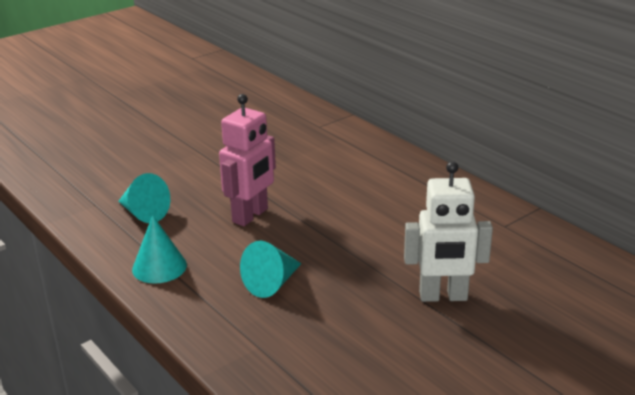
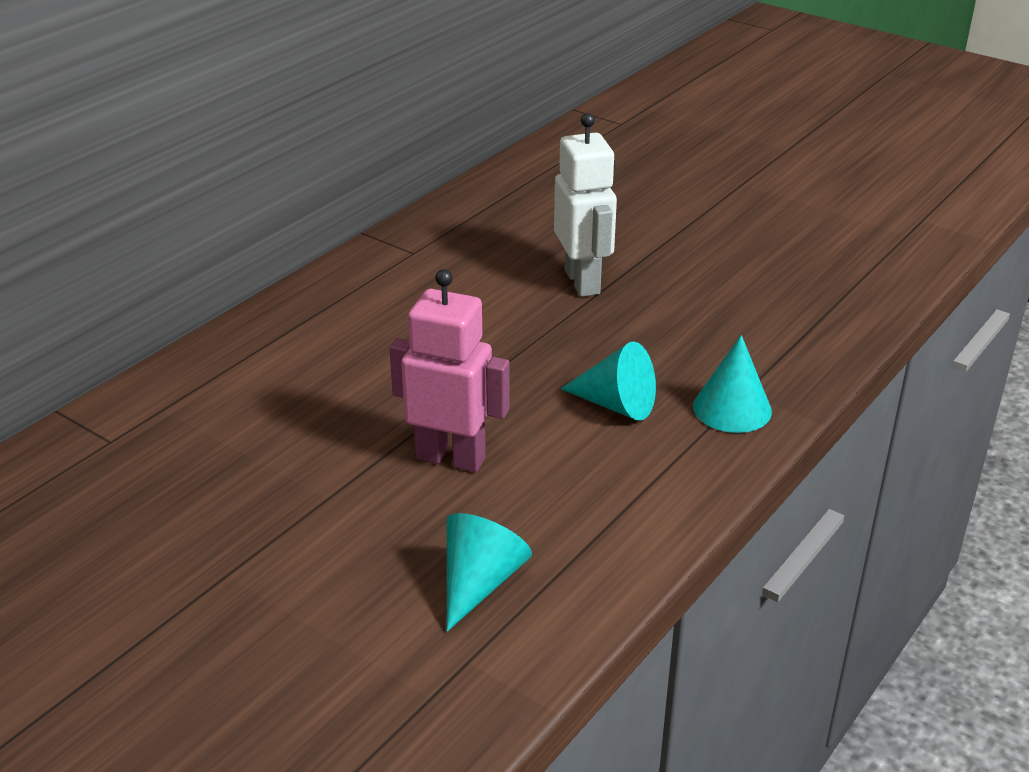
camera: 105 degrees left, 5 degrees up
(159, 267) = (627, 517): turquoise cone -> turquoise cone (732, 408)

